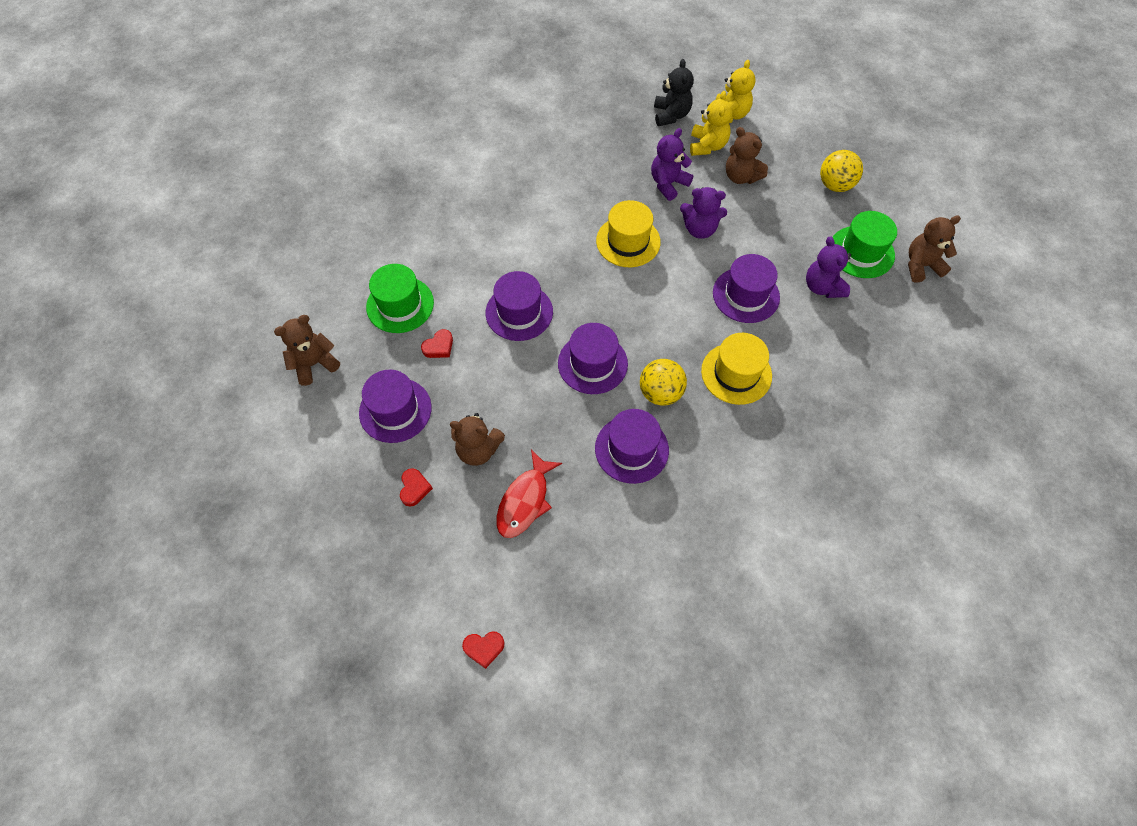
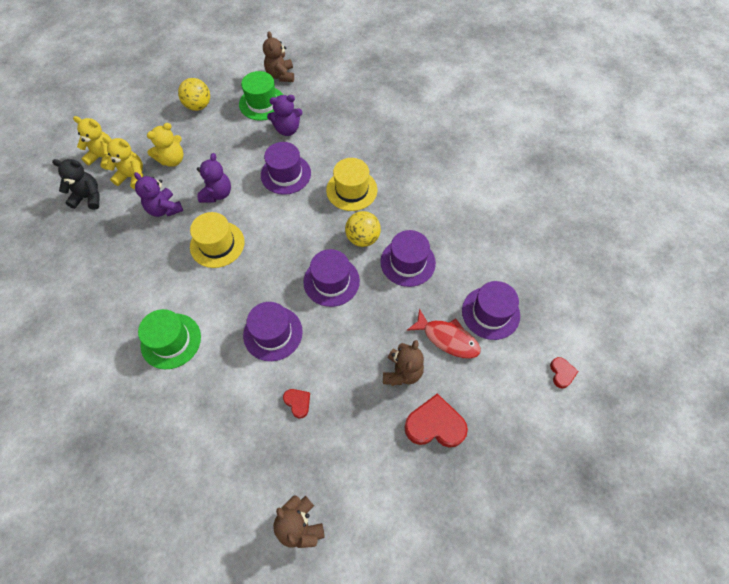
camera: 85 degrees left, 0 degrees up
(395, 410) = (359, 442): purple hat -> purple hat (490, 313)
(400, 305) = (245, 439): green hat -> green hat (171, 341)
(414, 488) = (435, 425): red heart -> red heart, size x1.91
(741, 176) = (172, 160): brown teddy bear -> yellow teddy bear

